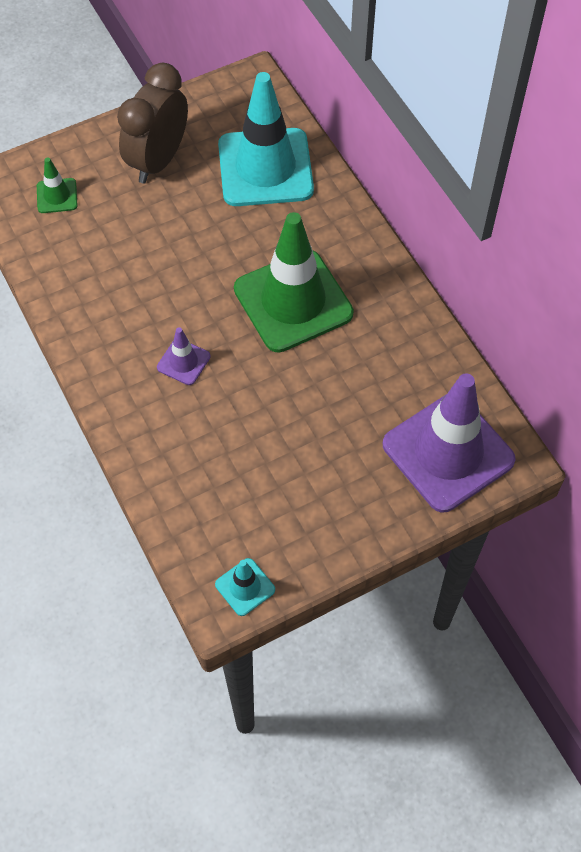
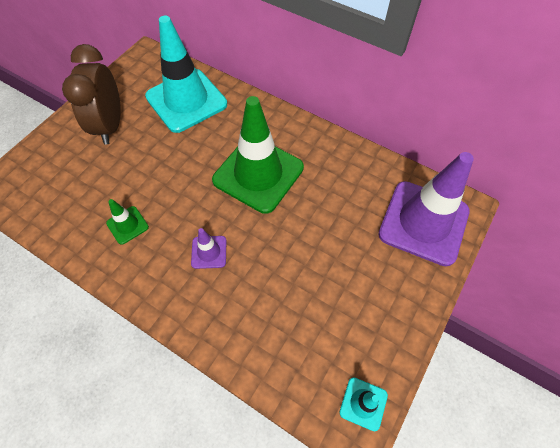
camera: 30 degrees left, 0 degrees up
(57, 196) = (47, 180): green traffic cone -> green traffic cone (127, 225)

